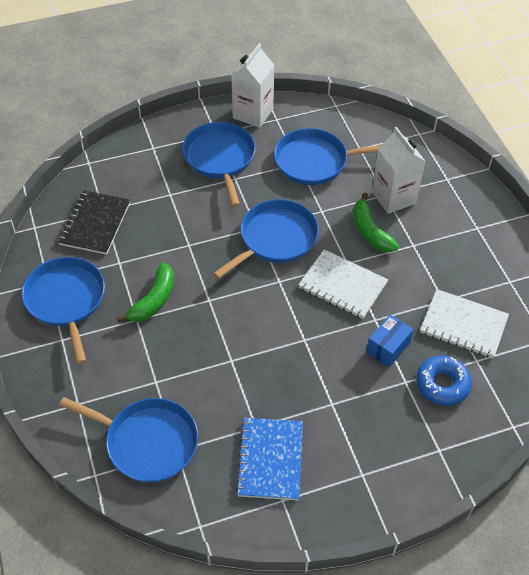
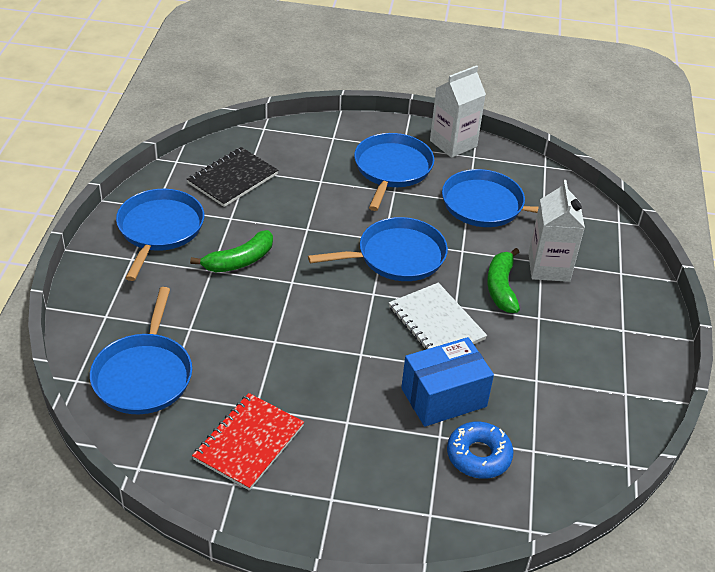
camera: 25 degrees right, 10 degrees down
(147, 442) = (144, 375): blue pan -> blue pan turned 45 degrees clockwise
(270, 459) = (249, 443): blue notebook -> red notebook
(388, 347) = (443, 397): blue box -> blue box, size x1.60
(463, 325) = (542, 411): white notebook -> none

